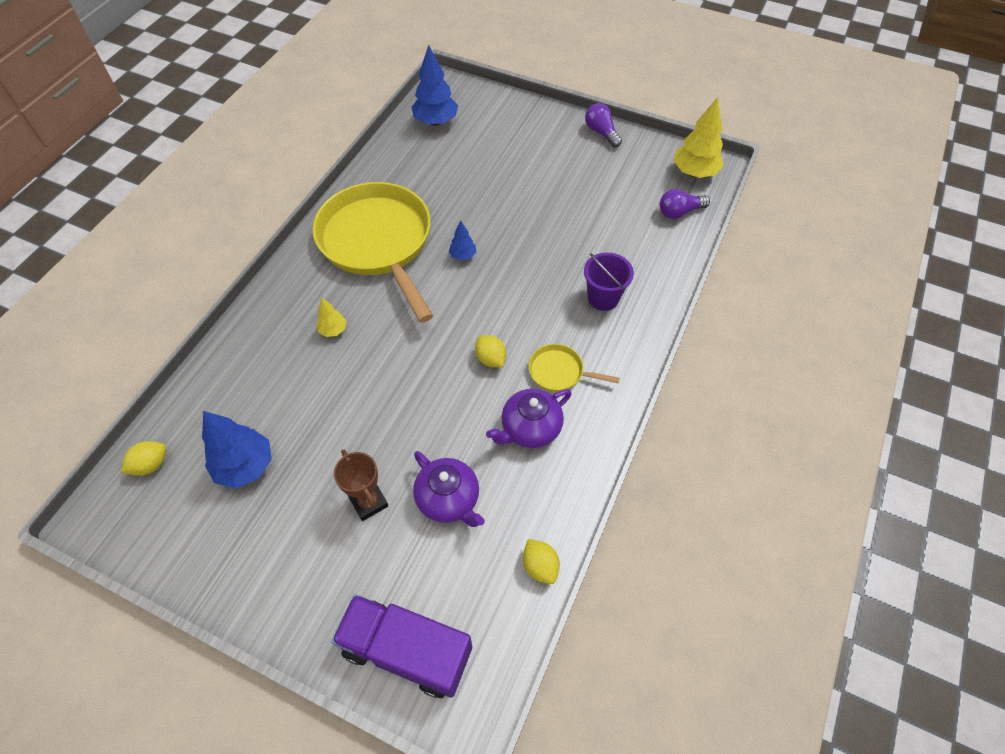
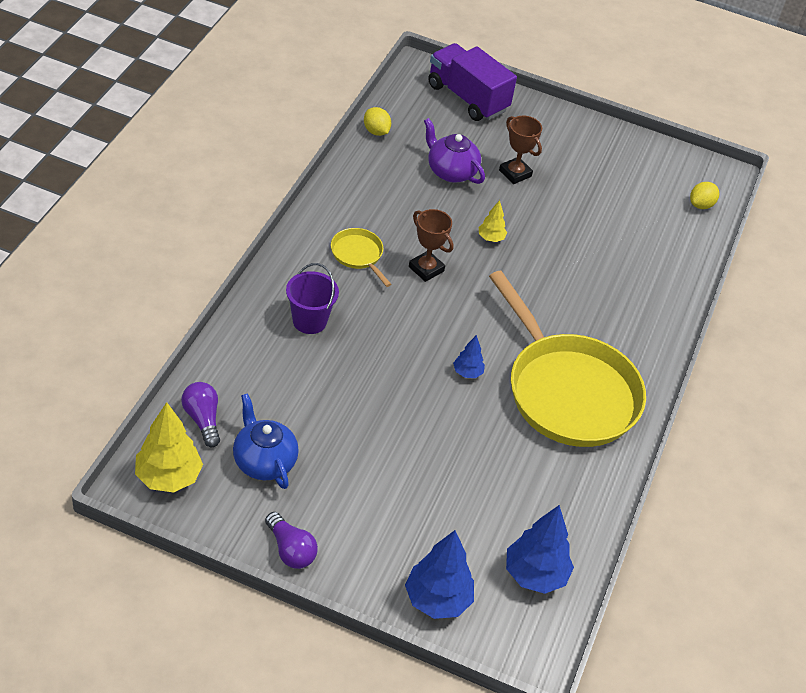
camera: 170 degrees right, 10 degrees down
(245, 466) = (623, 200): blue tree -> blue tree (437, 600)
(333, 330) = (587, 301): yellow tree -> yellow tree (491, 238)
(407, 650) = (467, 98): purple truck -> purple truck turned 150 degrees counterclockwise
(490, 359) = (426, 269): yellow lemon -> brown trophy
(530, 429) = (386, 213): purple teapot -> none
(559, 372) = (358, 255): yellow pan -> yellow pan turned 135 degrees counterclockwise
(627, 184) = (264, 461): none -> blue teapot
(679, 212) = (202, 419): purple light bulb -> purple light bulb turned 90 degrees counterclockwise

